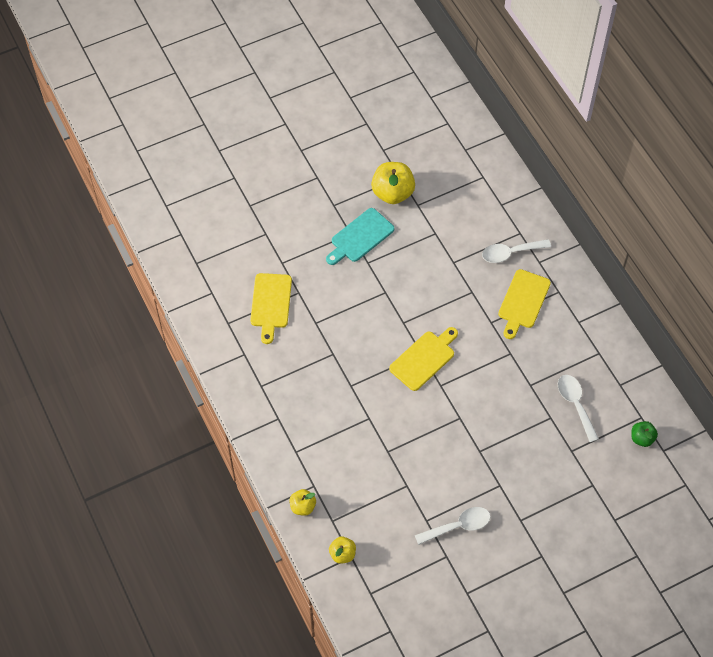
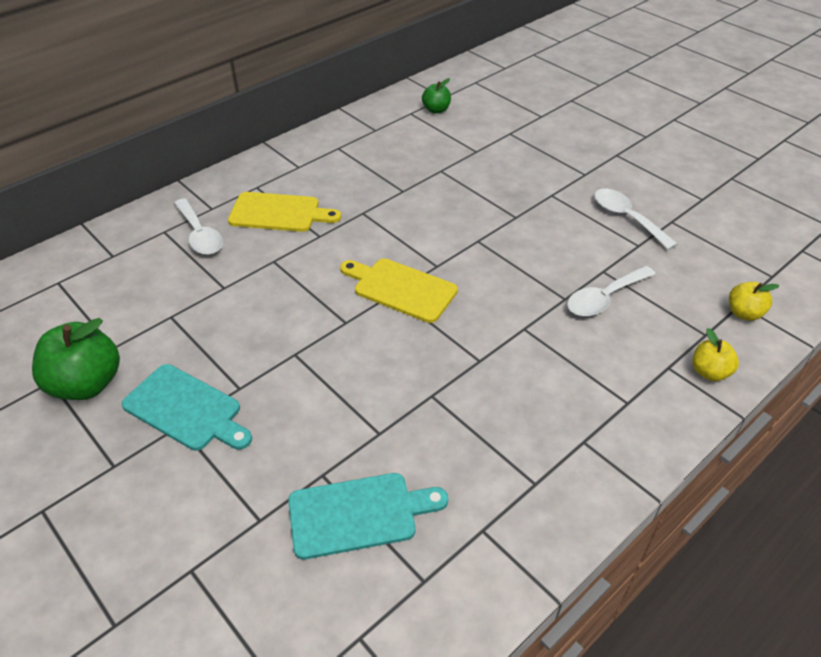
camera: 105 degrees left, 15 degrees down
(271, 304) = (358, 514): yellow cutting board -> turquoise cutting board
(392, 193) = (86, 384): yellow apple -> green apple
(575, 404) = (415, 155): white spoon -> white spoon (604, 298)

